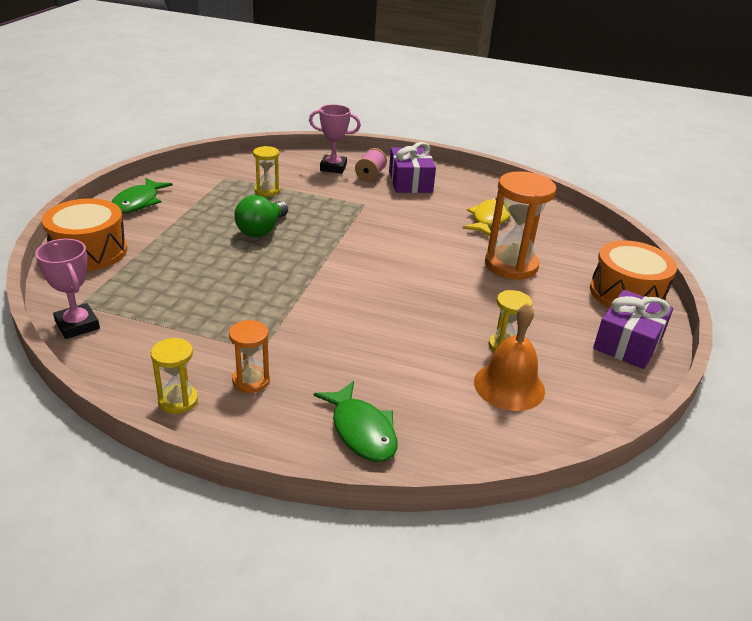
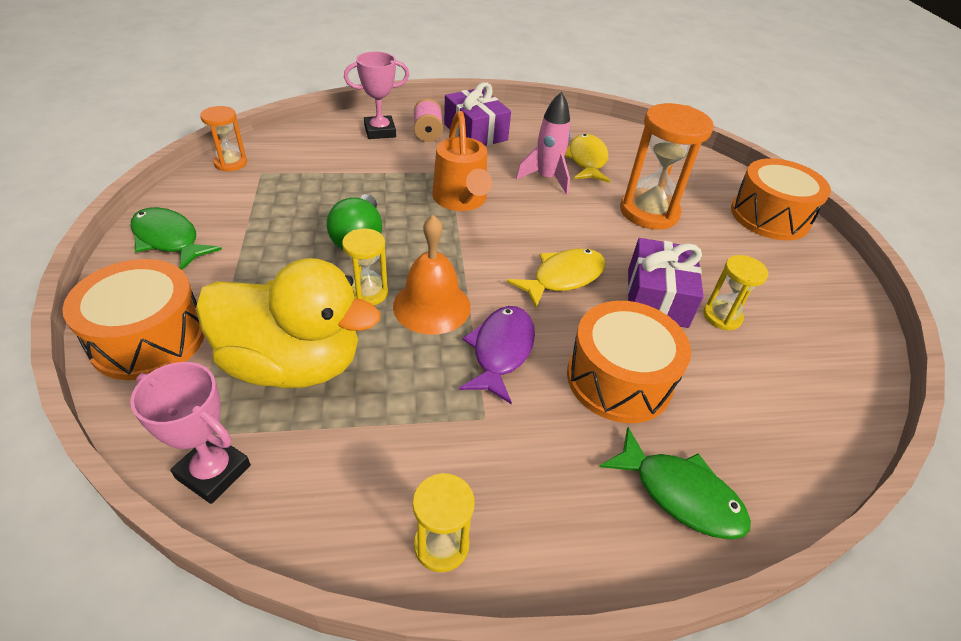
camera: 25 degrees left, 10 degrees up
(138, 203) = (169, 240): green fish -> green fish turned 135 degrees clockwise
(163, 287) = (293, 364): none -> yellow duck
(251, 381) = (507, 472): orange hourglass -> orange hourglass (230, 163)
(267, 191) = (326, 181): yellow hourglass -> yellow hourglass (368, 293)
(305, 318) = (501, 351): none -> purple fish
(357, 224) = (461, 200): none -> orange watering can
(379, 358) = (619, 379): none -> orange drum
(394, 289) = (563, 278): none -> yellow fish
(441, 224) = (546, 179): none -> pink rocket
(509, 386) = (765, 367): orange bell -> orange bell (432, 306)
(628, 342) = (816, 274): purple gift -> purple gift (657, 297)

